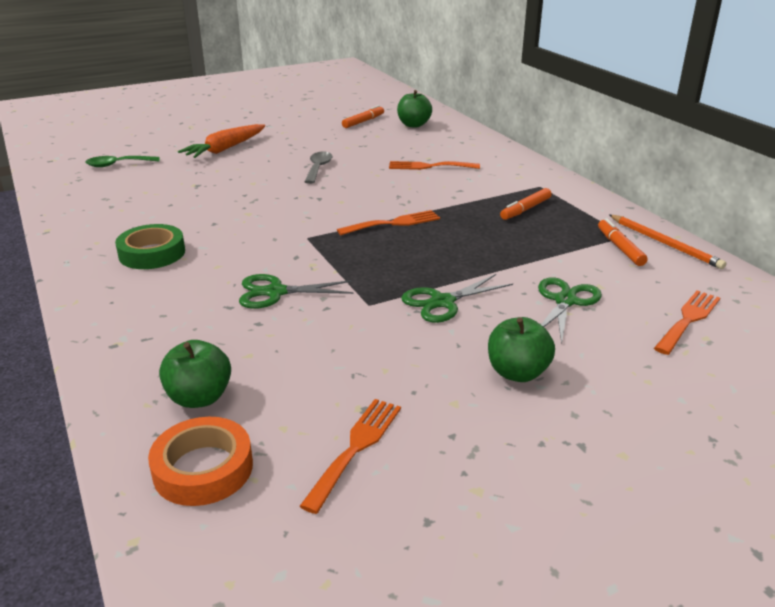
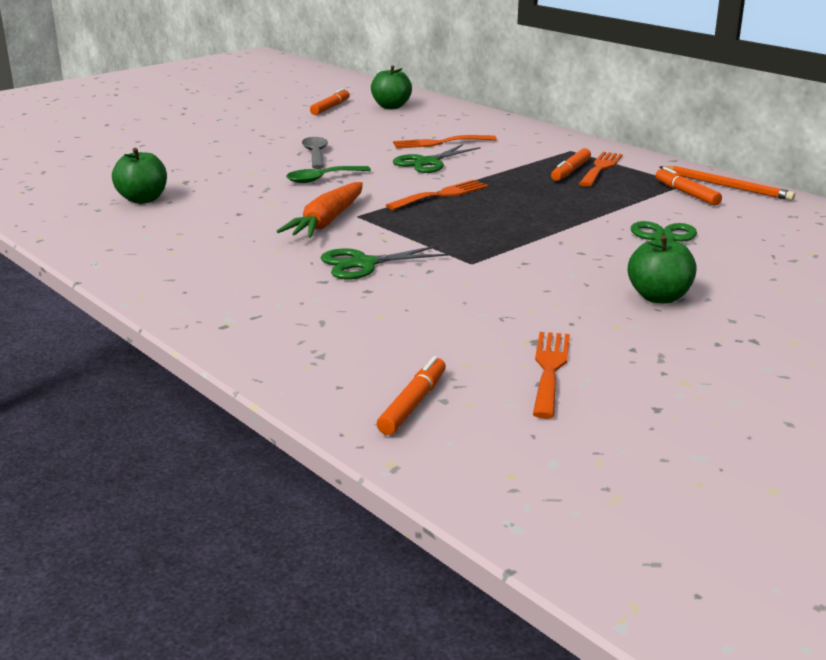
camera: 15 degrees left, 5 degrees down
(118, 165) = (66, 170): green spoon -> green spoon (322, 179)
(152, 253) = (191, 246): green tape -> none
(199, 397) = (359, 354): green apple -> green apple (143, 199)
(203, 468) = (413, 404): orange tape -> orange marker
(225, 149) = (187, 145): orange carrot -> orange carrot (327, 221)
(442, 302) = (544, 253): green scissors -> green scissors (427, 162)
(688, 319) = (786, 241): orange fork -> orange fork (601, 168)

